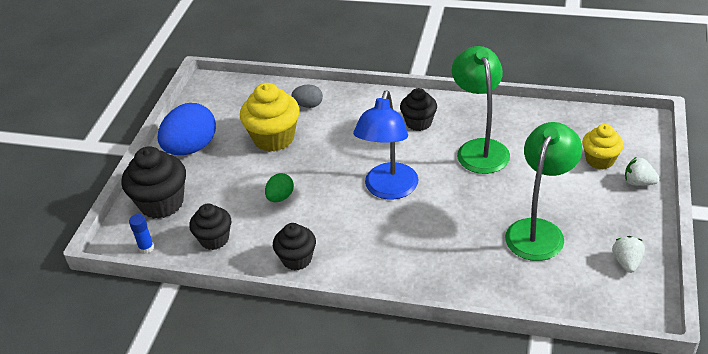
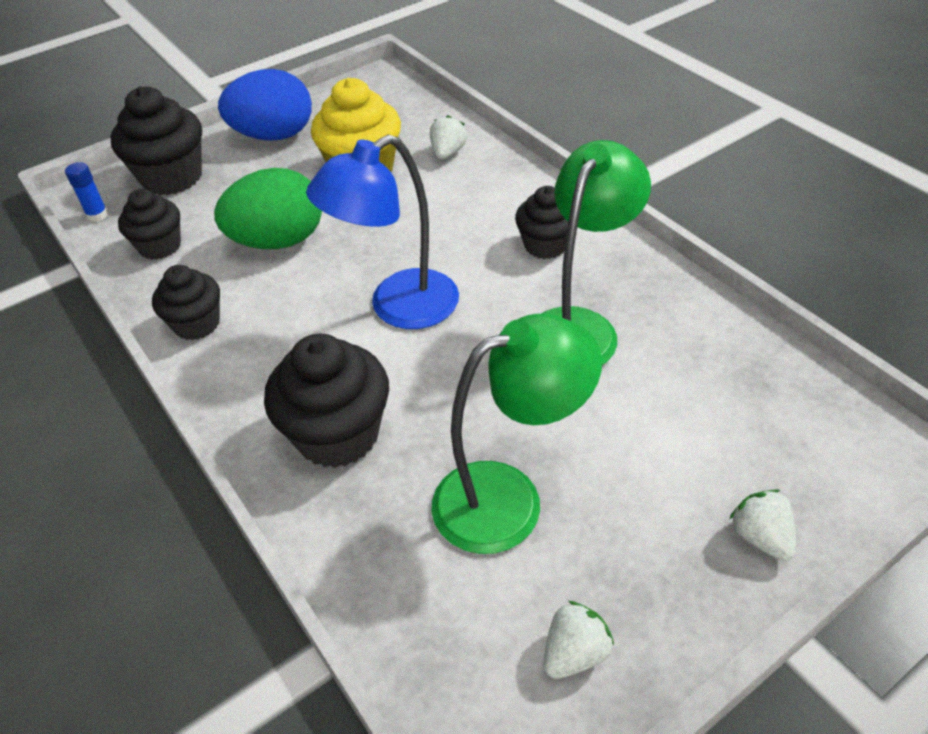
camera: 40 degrees right, 5 degrees up
(280, 197) = (278, 241): green egg -> green egg, size x1.98
(308, 105) = (448, 153): grey egg -> white strawberry
(437, 256) = (338, 434): none -> black cupcake
(600, 160) = (738, 457): yellow cupcake -> none

